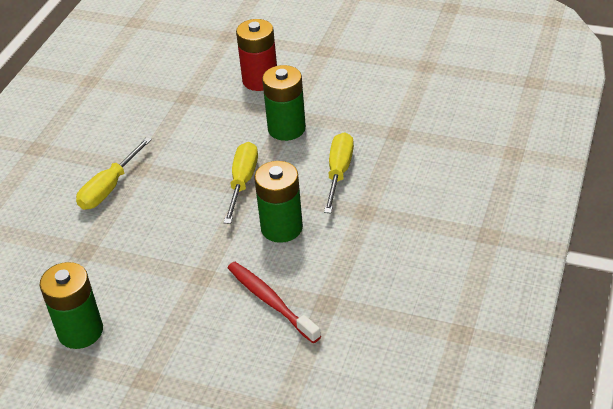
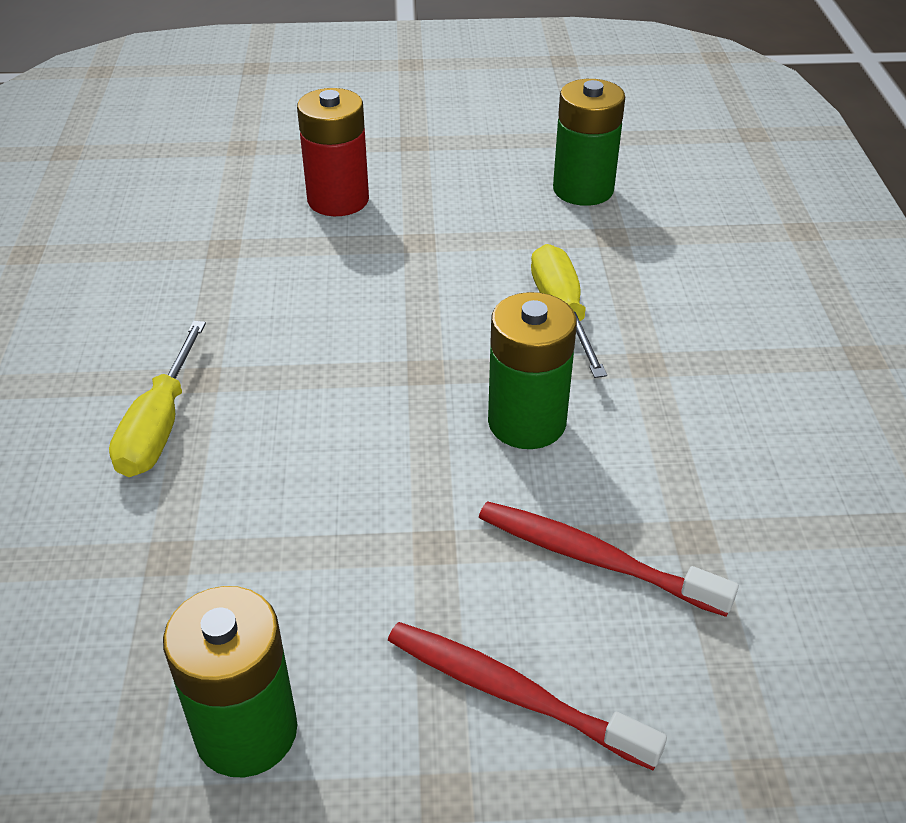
camera: 25 degrees left, 0 degrees up
(196, 348) = (512, 694): none -> red toothbrush
(242, 182) = (408, 361): yellow screwdriver -> none
(286, 129) = (429, 263): green battery -> green battery (583, 189)

